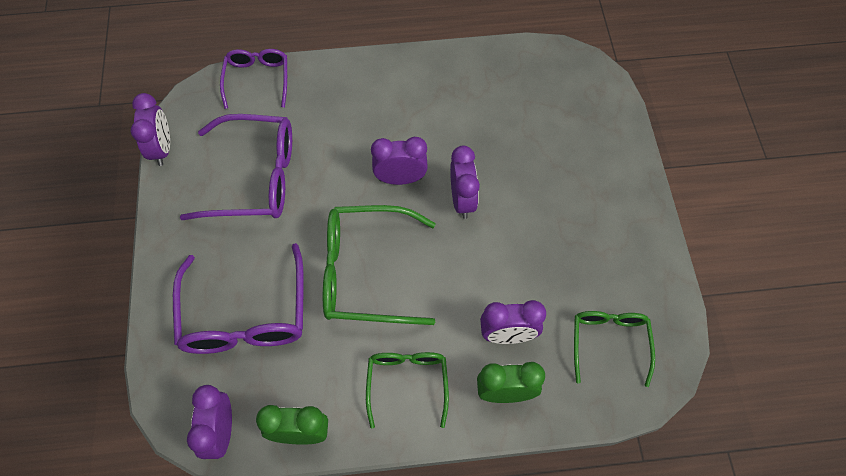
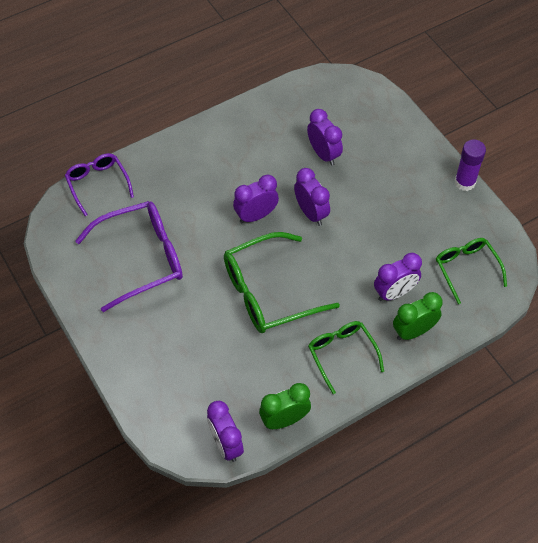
camera: 25 degrees left, 5 degrees down
(162, 149) = (52, 266): purple clock -> purple clock (323, 154)
(245, 315) = (195, 359): purple glasses -> none
(661, 235) = (465, 182): none -> purple glue stick

